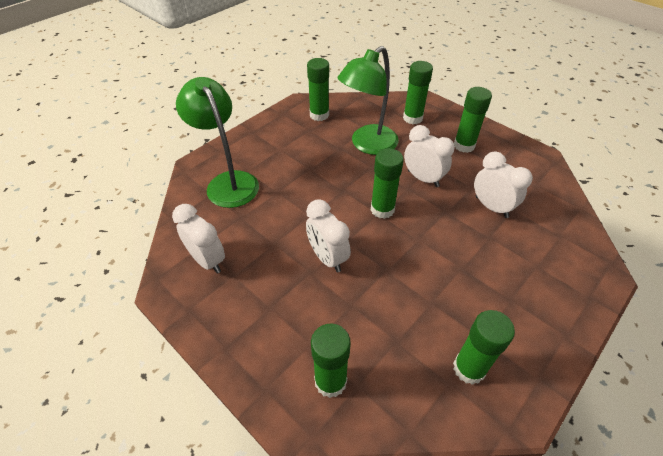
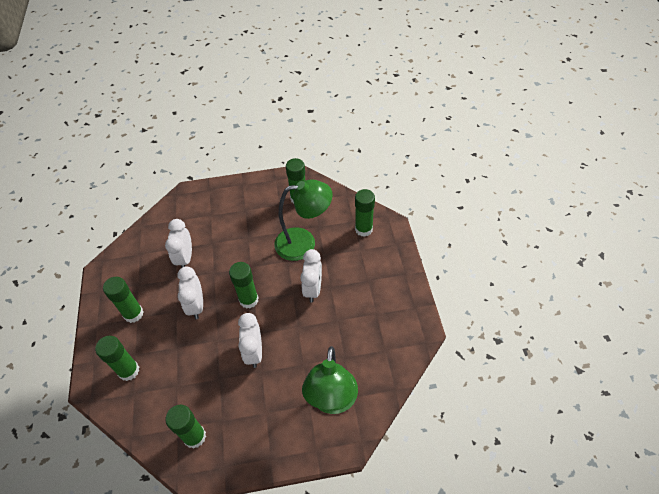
camera: 140 degrees left, 5 degrees up
(207, 260) = (386, 334): white clock -> white clock (254, 352)
(367, 145) = (196, 365): green lamp -> green lamp (304, 243)

